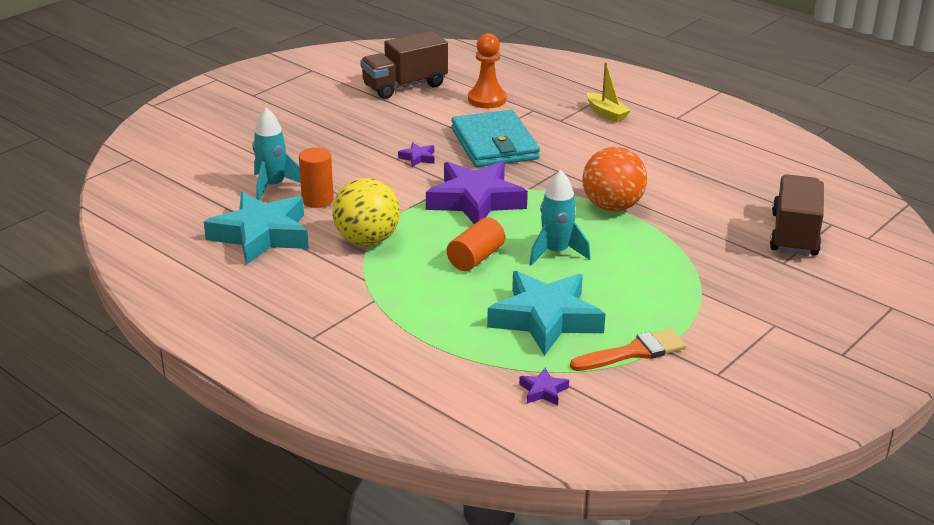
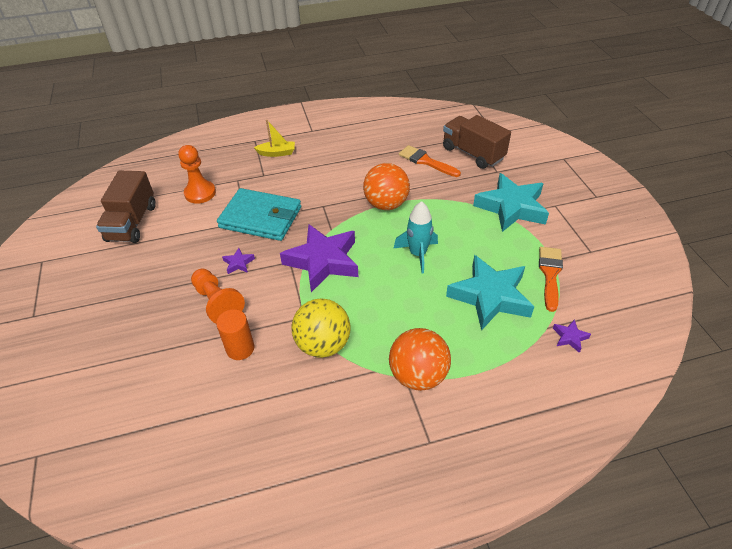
camera: 55 degrees left, 15 degrees up
(261, 235) = (258, 410): turquoise star -> turquoise star (511, 207)
(272, 186) = (192, 368): turquoise rocket -> none
(357, 168) = (217, 303): none -> orange pawn
(384, 306) = (418, 375): none -> orange ball
(476, 258) = (394, 295): orange cylinder -> none
(728, 207) = (426, 161): none -> orange brush

